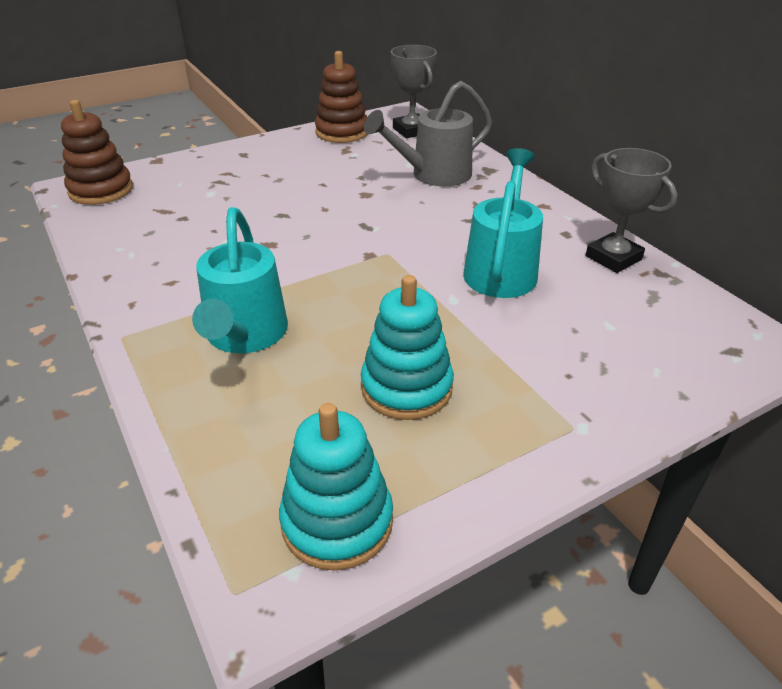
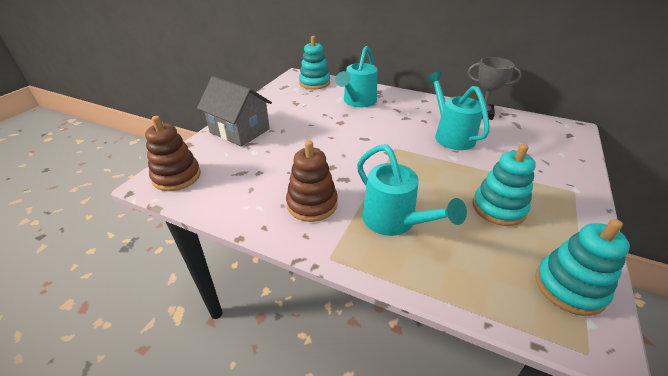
camera: 35 degrees left, 0 degrees up
(229, 163) = (239, 131): none -> grey house
(342, 132) = (279, 94): brown stacking toy -> brown stacking toy (312, 204)
(412, 130) = (314, 83): grey trophy -> turquoise stacking toy
(433, 175) = (357, 102): grey watering can -> turquoise watering can

